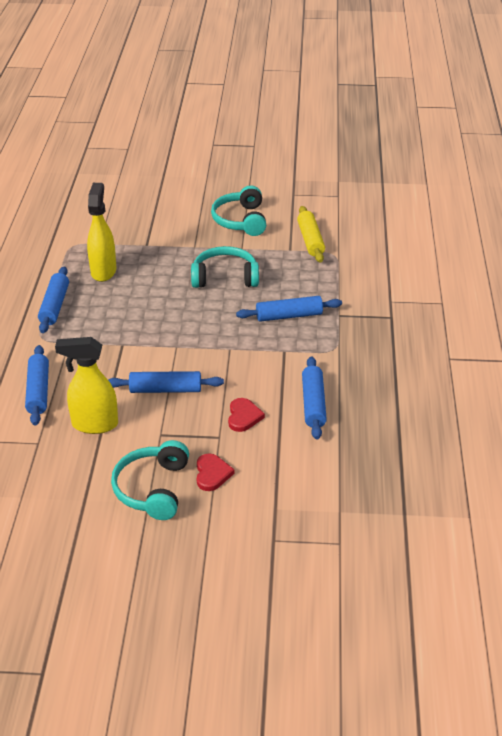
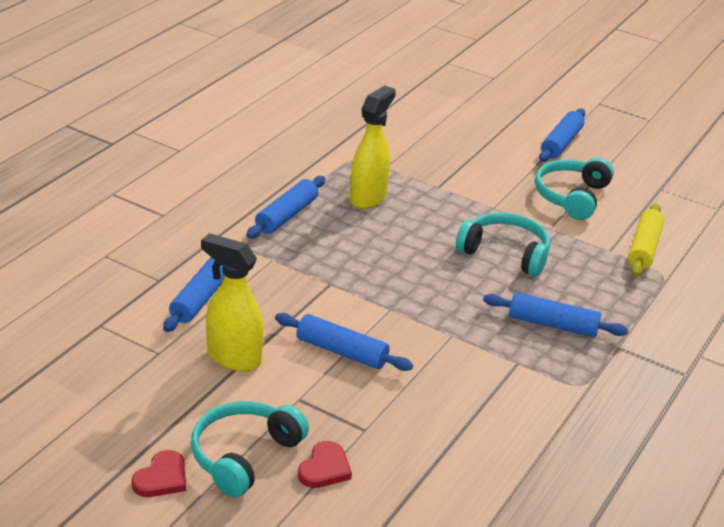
camera: 25 degrees right, 5 degrees down
(243, 416) = (411, 418): red heart -> red heart (162, 478)
(313, 404) = (508, 438): blue rolling pin -> blue rolling pin (561, 143)

